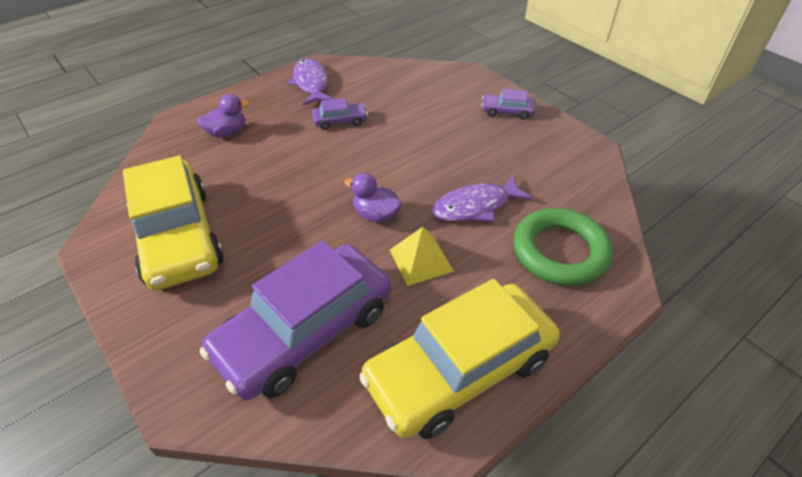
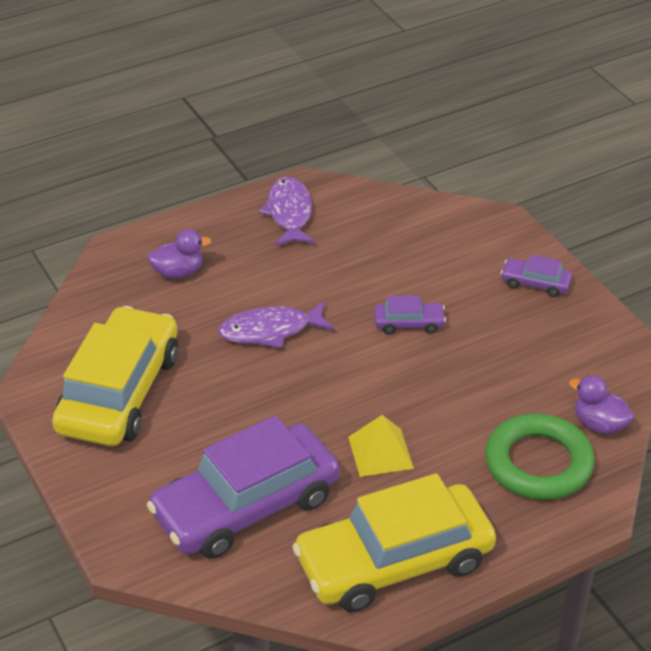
camera: 10 degrees right, 5 degrees down
(178, 236) = (119, 392): yellow car -> yellow car turned 150 degrees counterclockwise
(340, 121) = (318, 272): purple car -> purple car (409, 323)
(376, 215) = (340, 396): purple duck -> purple duck (599, 424)
(475, 206) = (458, 401): purple fish -> purple fish (270, 331)

